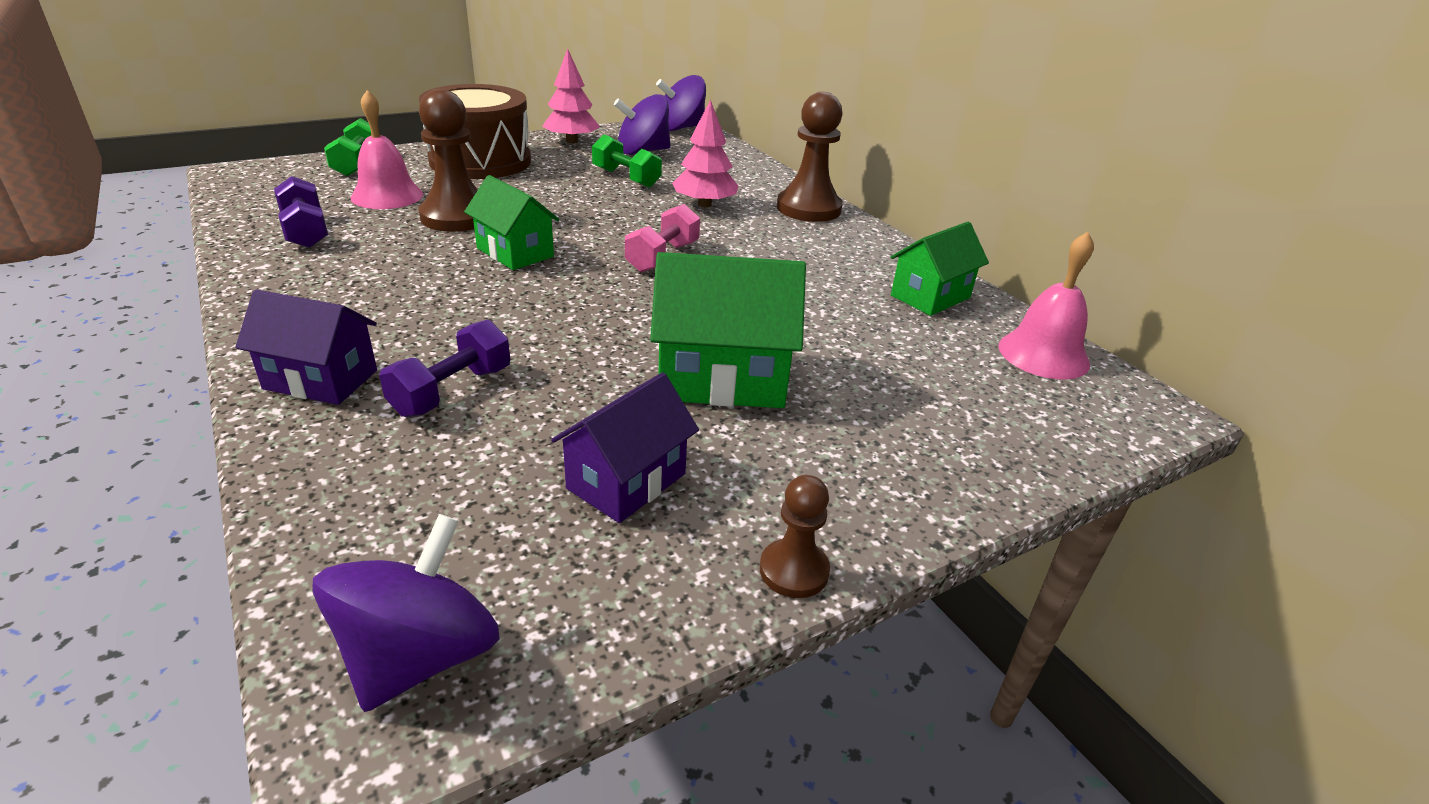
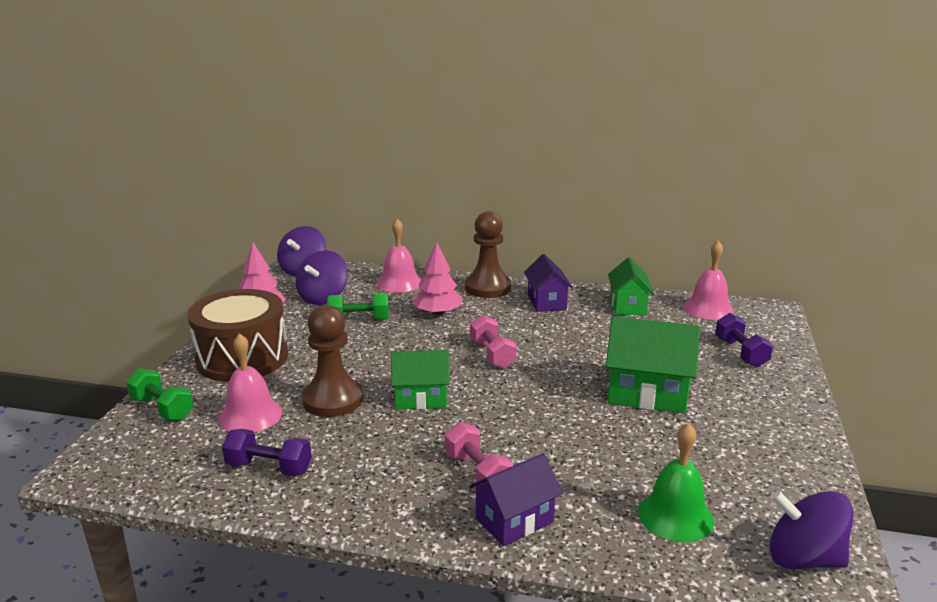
camera: 45 degrees left, 10 degrees down
(398, 328) = (477, 473): none -> pink dumbbell
(420, 655) = (803, 558): purple spinning top -> purple spinning top turned 45 degrees counterclockwise
(433, 492) = (675, 515): none -> green bell
(452, 391) = (577, 478): purple dumbbell -> purple dumbbell (740, 353)
(626, 481) = (714, 456): purple house -> purple house (546, 302)
(722, 378) = (647, 393): green house -> green house turned 60 degrees clockwise
(735, 169) = (399, 282): none -> pink bell
(794, 570) = (814, 441): brown pawn -> none

